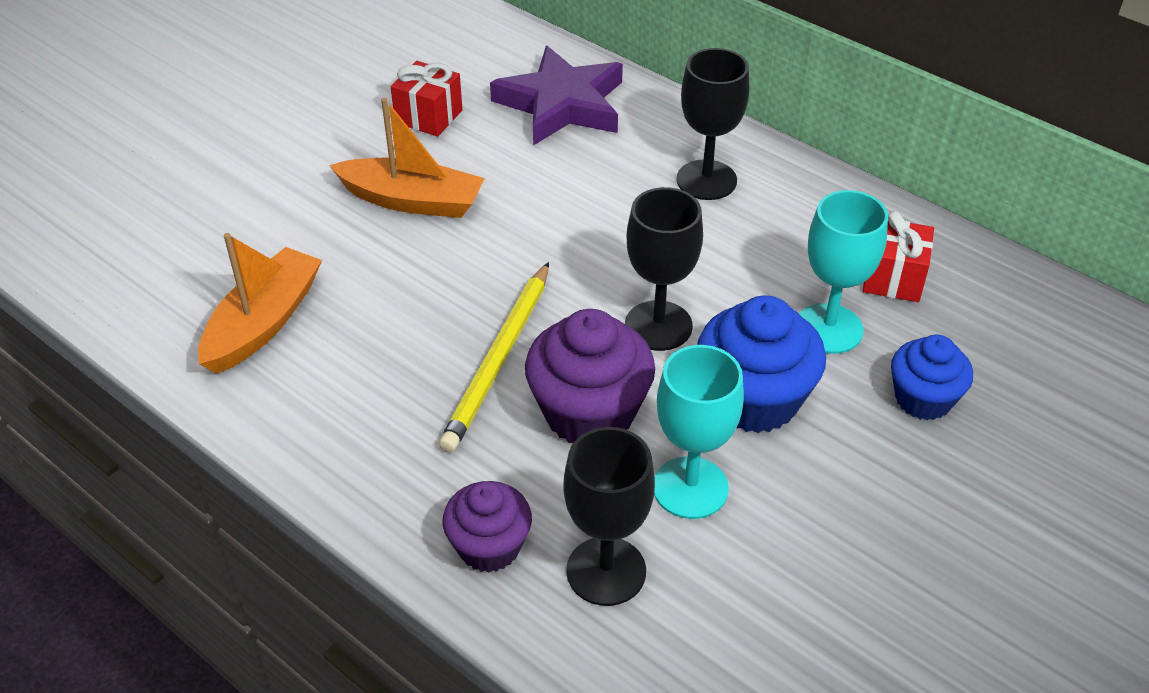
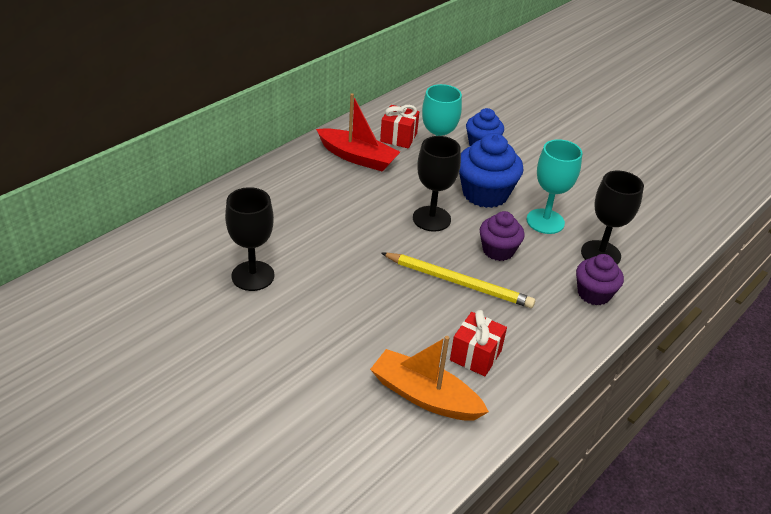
camera: 90 degrees left, 5 degrees down
(412, 200) = (303, 317): orange boat -> none
(428, 117) = (204, 305): red gift -> red gift (475, 355)
(561, 104) = (210, 238): purple star -> none
(589, 412) = (498, 250): purple cupcake -> purple cupcake, size x0.64
(706, 180) = (307, 186): black goblet -> black goblet (253, 276)
(807, 230) = (357, 157): none -> red boat

